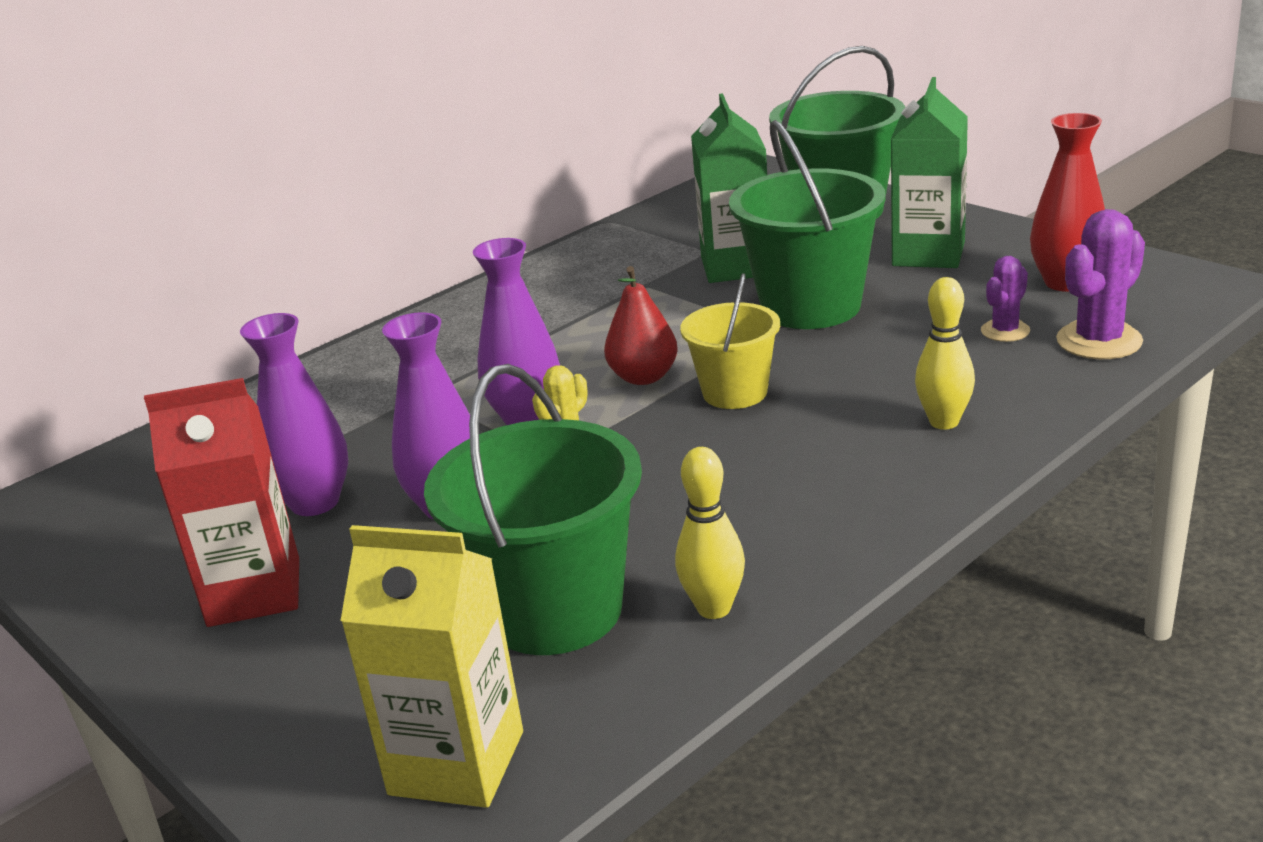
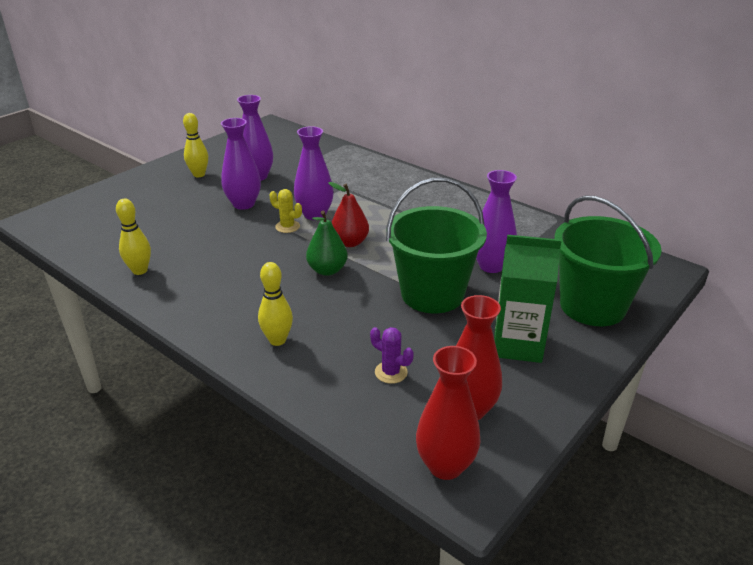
camera: 80 degrees right, 5 degrees up
(254, 592) = (199, 174): red carton -> yellow bowling pin
(456, 763) = (79, 223): yellow carton -> none
(554, 610) = (157, 234): green bucket -> none
(735, 392) = (327, 270): yellow bucket -> green pear
(736, 266) = (491, 266): green carton -> purple vase
(1099, 341) = (371, 415): purple cactus -> none
(1170, 295) = (445, 466): none -> red vase

